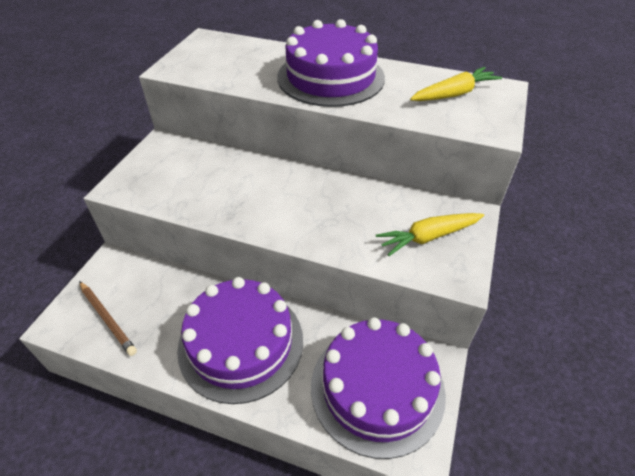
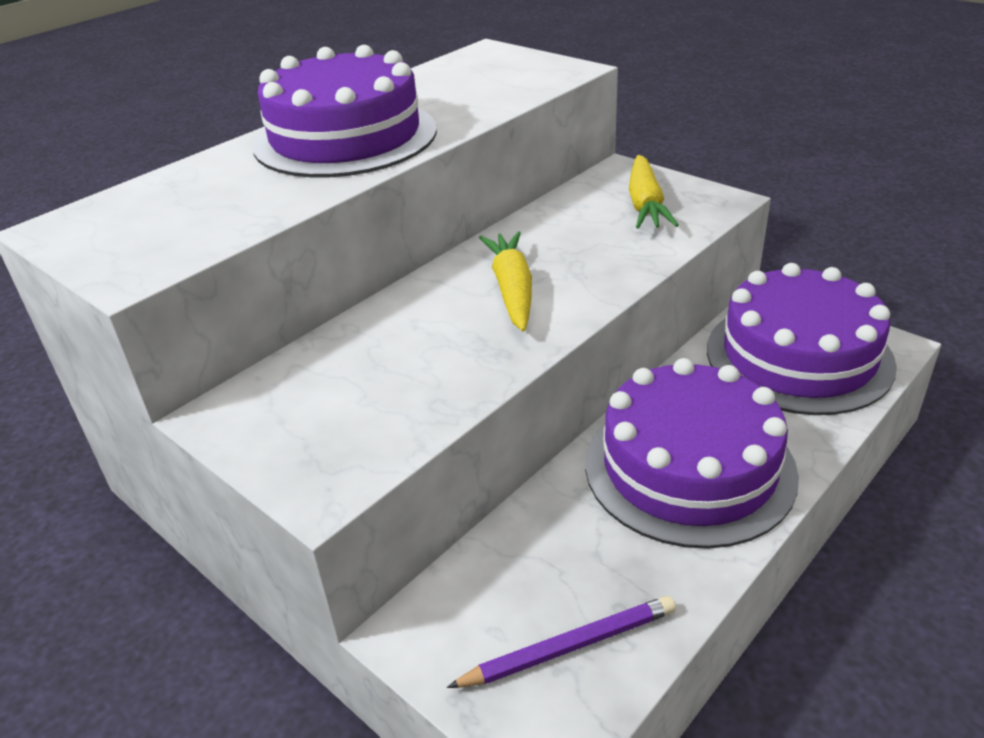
camera: 65 degrees left, 10 degrees down
(107, 319) = (569, 646): brown pencil -> purple pencil
(454, 94) = (474, 74): yellow carrot -> yellow carrot (512, 290)

